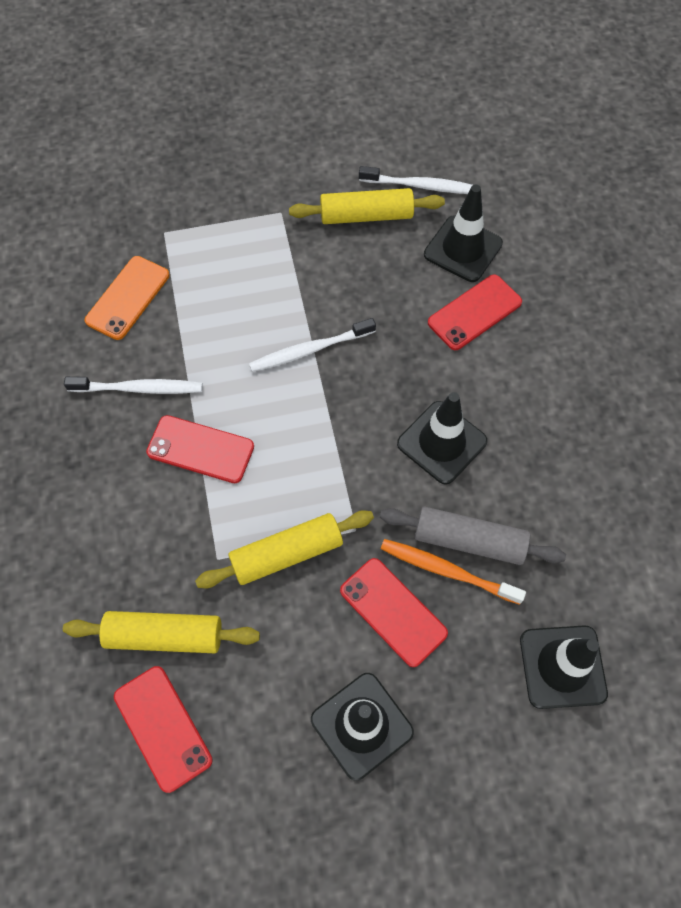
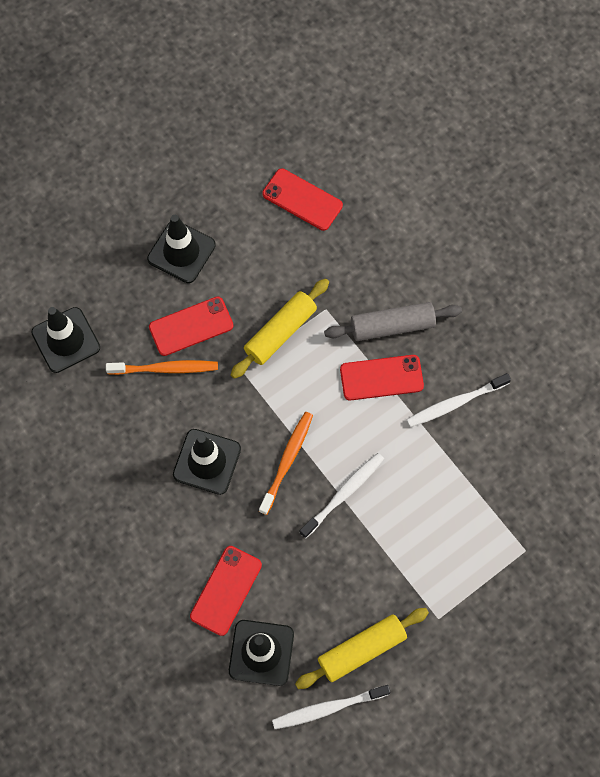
camera: 155 degrees right, 5 degrees up
(128, 298) = (514, 474): orange phone -> none
(164, 635) = (332, 248): yellow rolling pin -> none
(352, 406) = (287, 461): none -> orange toothbrush
(393, 611) = (191, 326): red phone -> red phone turned 45 degrees counterclockwise
(469, 541) = (158, 396): grey rolling pin -> grey rolling pin (392, 326)

